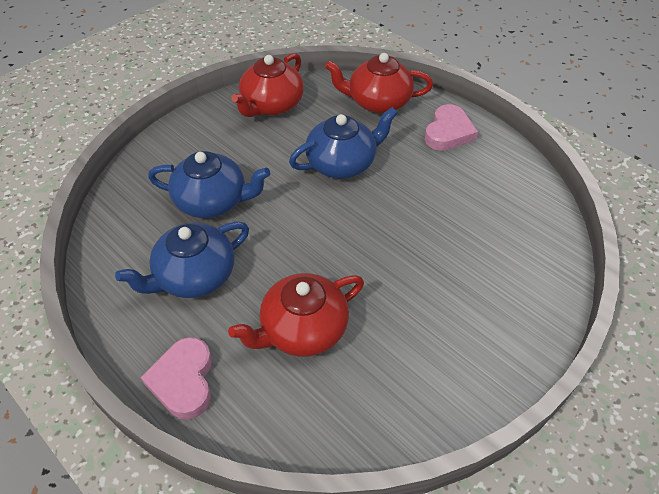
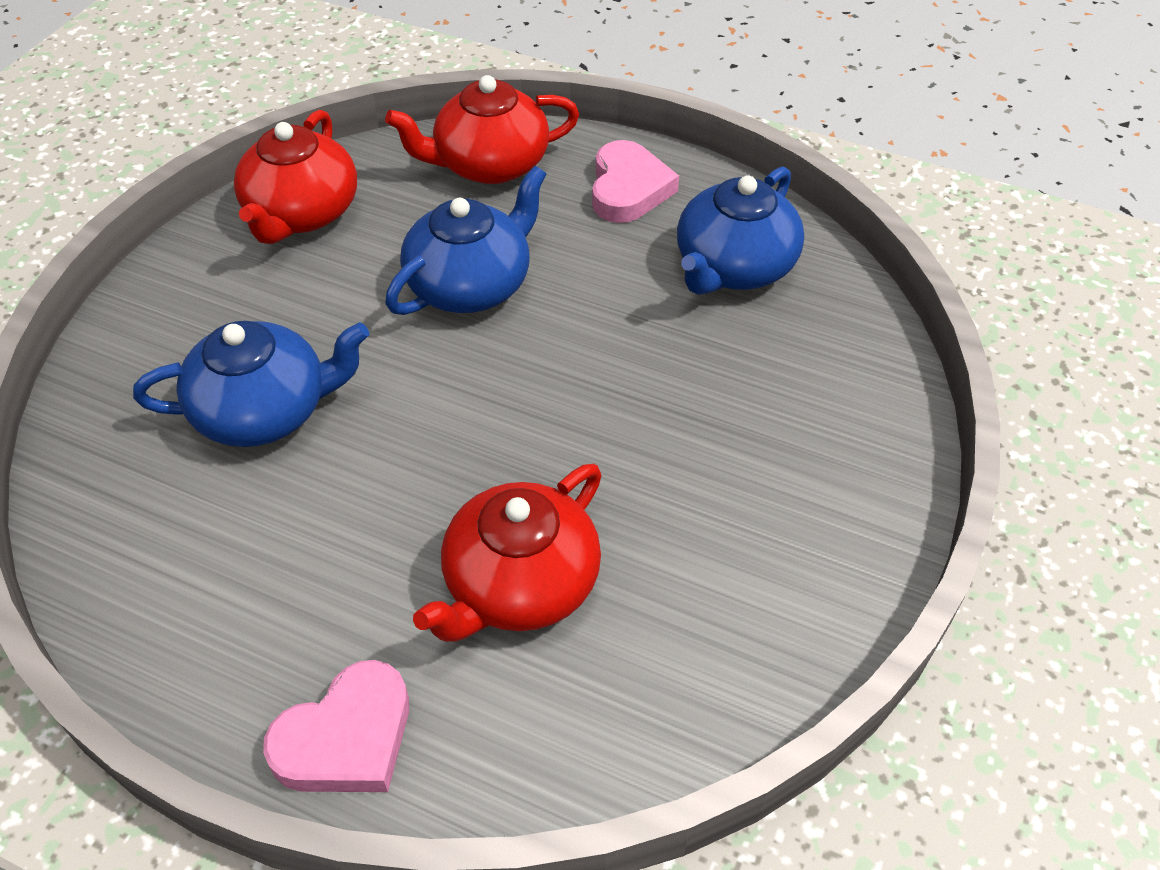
camera: 20 degrees left, 0 degrees up
(183, 381) = (346, 738): pink heart -> pink heart turned 105 degrees counterclockwise
(194, 276) = (288, 552): blue teapot -> blue teapot (733, 267)

